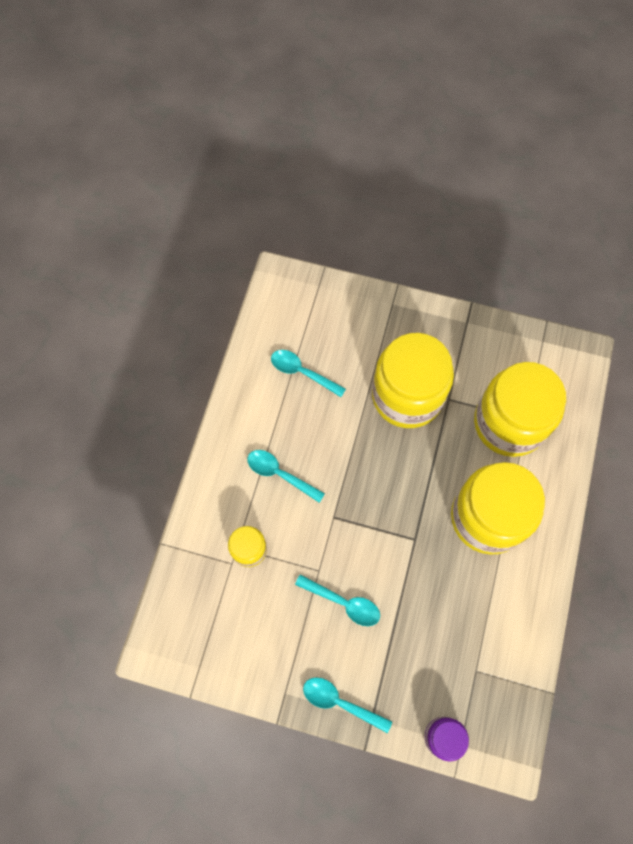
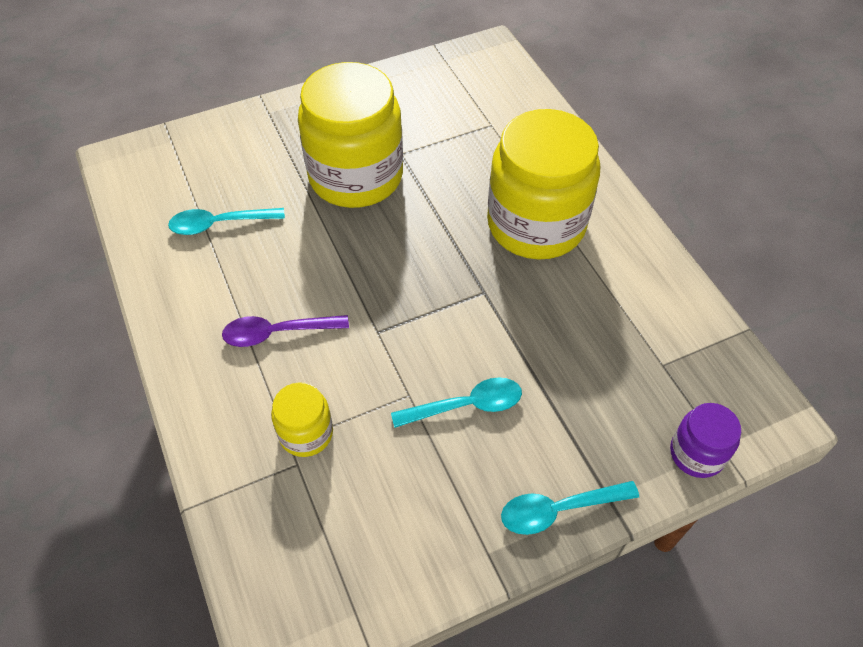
camera: 40 degrees left, 15 degrees down
(279, 474) = (277, 333): turquoise spoon -> purple spoon
(509, 423) = (478, 138): yellow jar -> none

